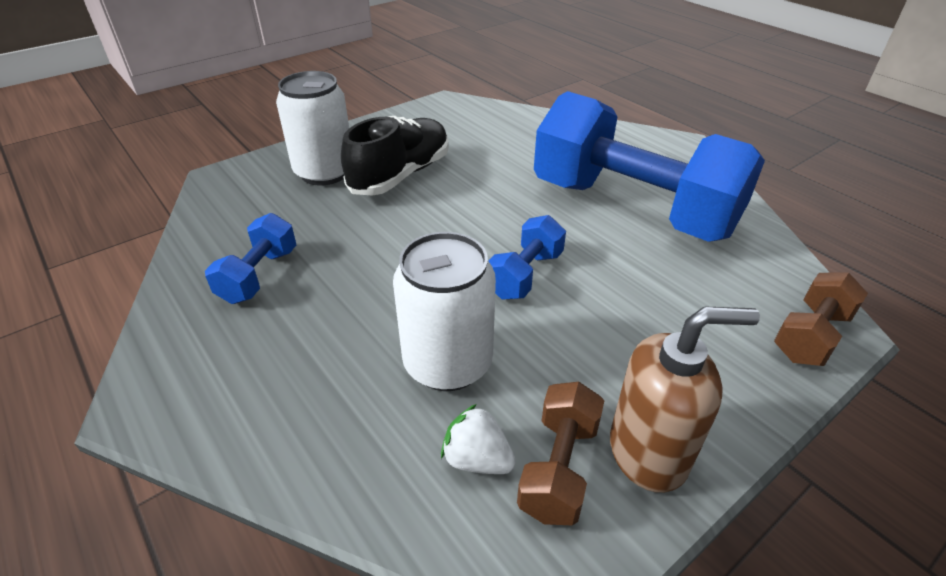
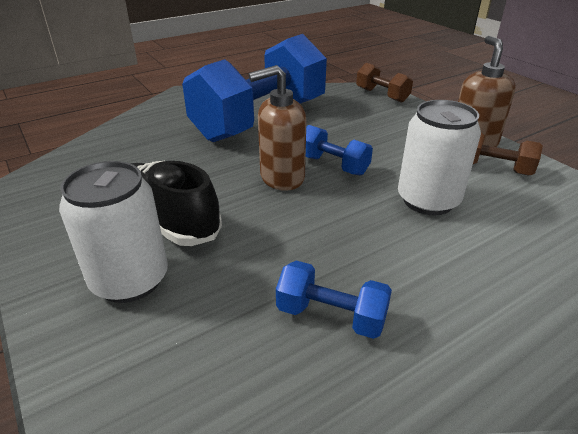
camera: 85 degrees left, 5 degrees down
(477, 459) = (501, 193): white strawberry -> none
(485, 235) = (281, 178): none -> brown soap dispenser

